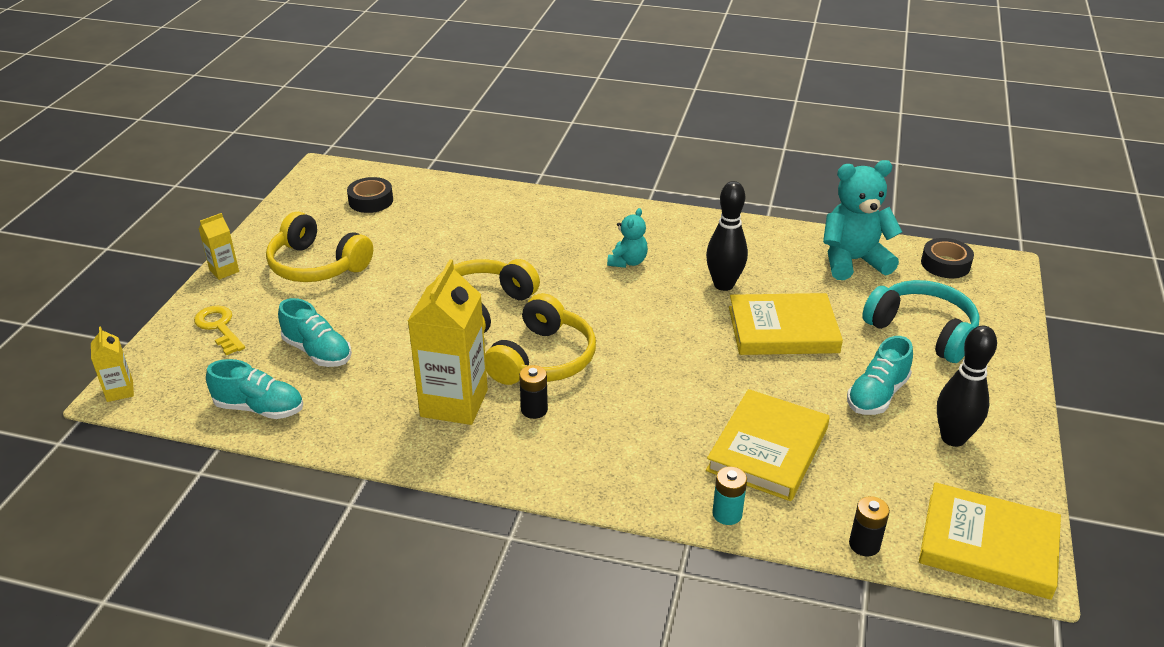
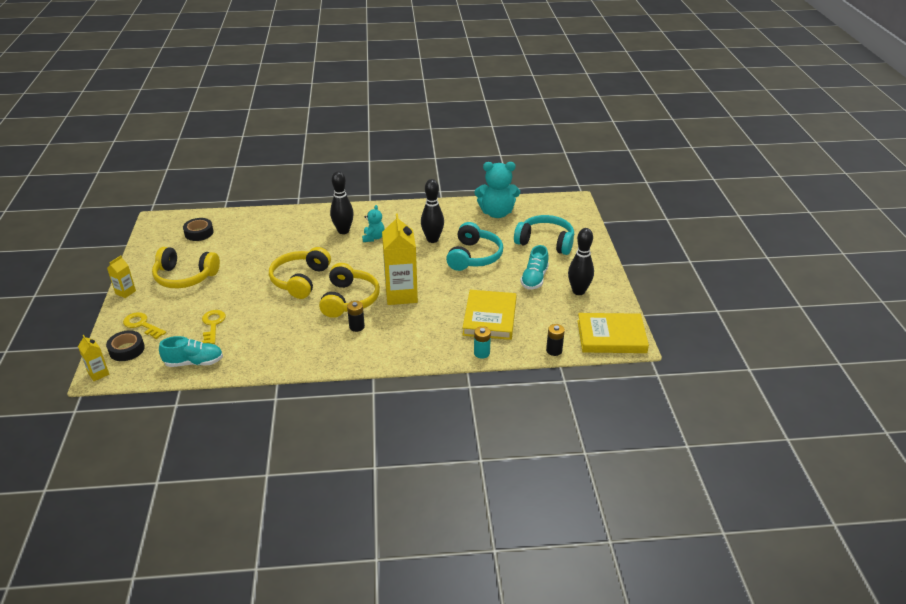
camera: 20 degrees left, 0 degrees up
(317, 352) = (213, 325): turquoise shoe -> yellow key
(454, 403) = (309, 333): yellow carton -> yellow carton (401, 295)
(585, 241) = (343, 231): none -> black bowling pin
(783, 330) = (474, 256): yellow book -> turquoise headphones
(853, 261) = (497, 213): turquoise teddy bear -> turquoise teddy bear turned 150 degrees counterclockwise
(945, 264) = (545, 205): black tape -> black tape (127, 349)

